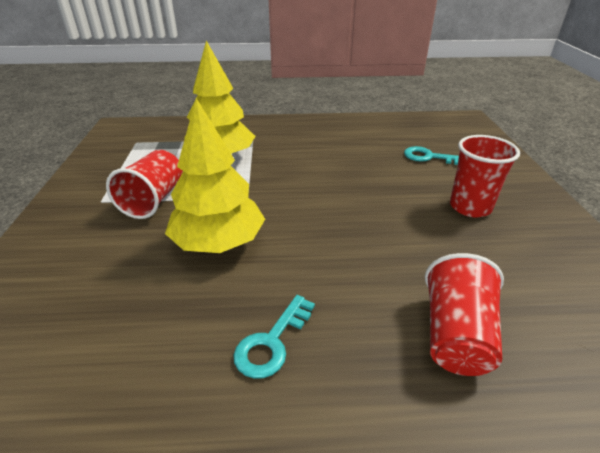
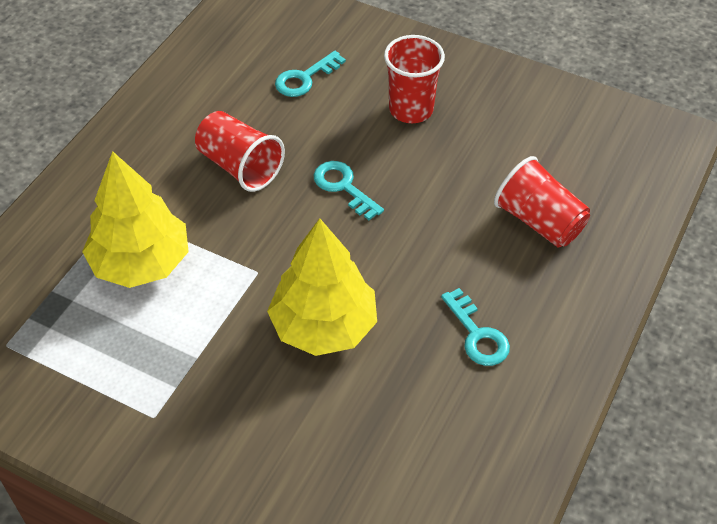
camera: 60 degrees left, 15 degrees up
(154, 200) = (194, 361): red cup -> red cup (240, 166)
(358, 204) = (343, 187): none -> turquoise key

